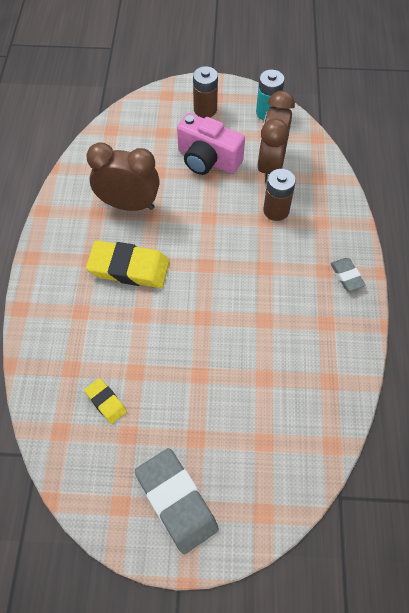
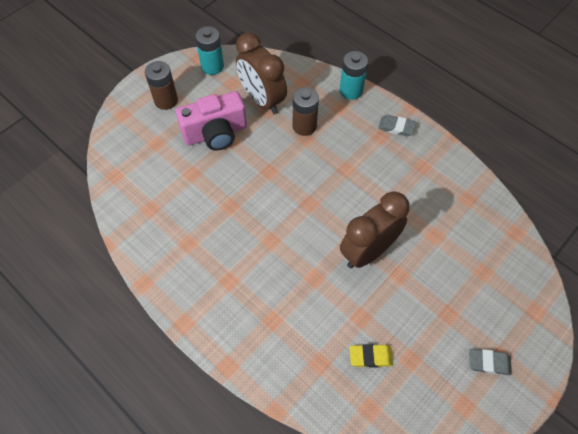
camera: 50 degrees left, 0 degrees up
(129, 205) = (203, 215): brown clock -> brown clock (368, 251)
(129, 268) = (264, 257): yellow eraser -> none
(176, 501) = (489, 363): grey eraser -> grey eraser, size x0.52
(348, 217) = (351, 91): none -> turquoise battery

